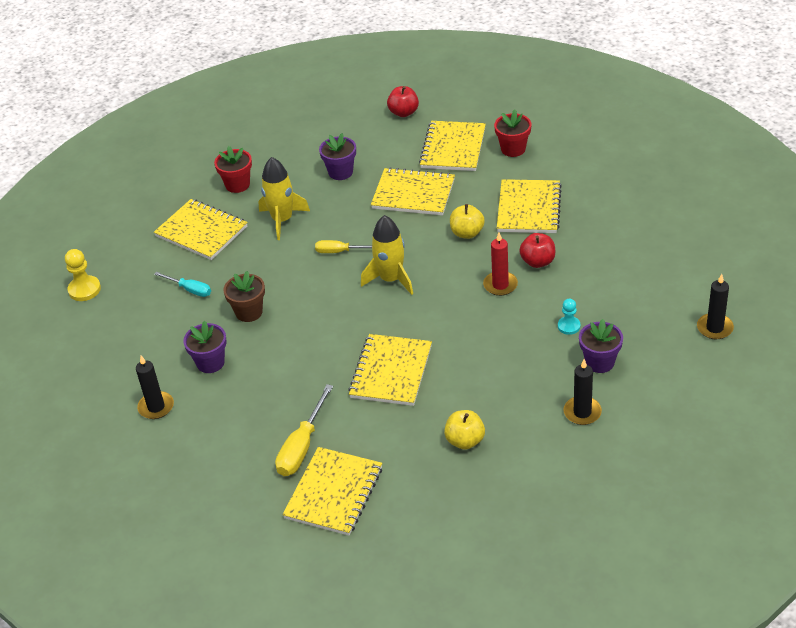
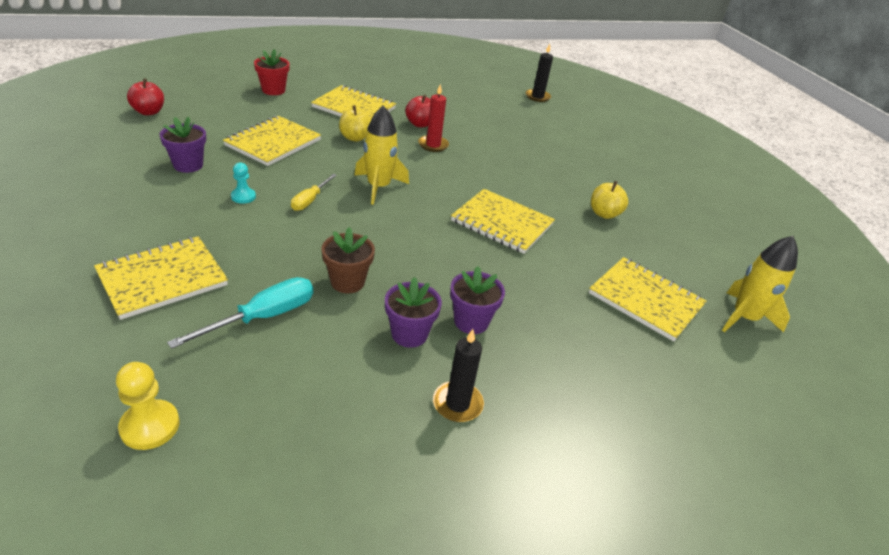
camera: 80 degrees left, 5 degrees down
(190, 290) = (263, 317): turquoise screwdriver -> turquoise screwdriver, size x1.59
(237, 184) = (112, 229): red flower pot -> none
(282, 220) = (218, 218): yellow rocket -> yellow rocket (744, 318)
(302, 446) = (576, 302): yellow screwdriver -> none
(453, 148) = (235, 109): yellow notebook -> none
(569, 326) = (501, 136): turquoise pawn -> turquoise pawn (243, 196)
(582, 412) = (594, 160): black candle -> none
(599, 362) = (546, 138): purple flower pot -> purple flower pot (471, 321)

